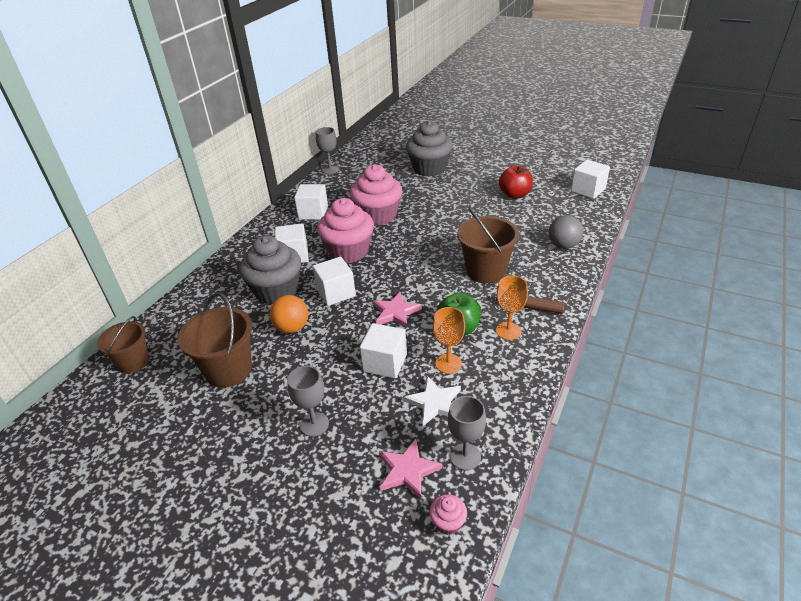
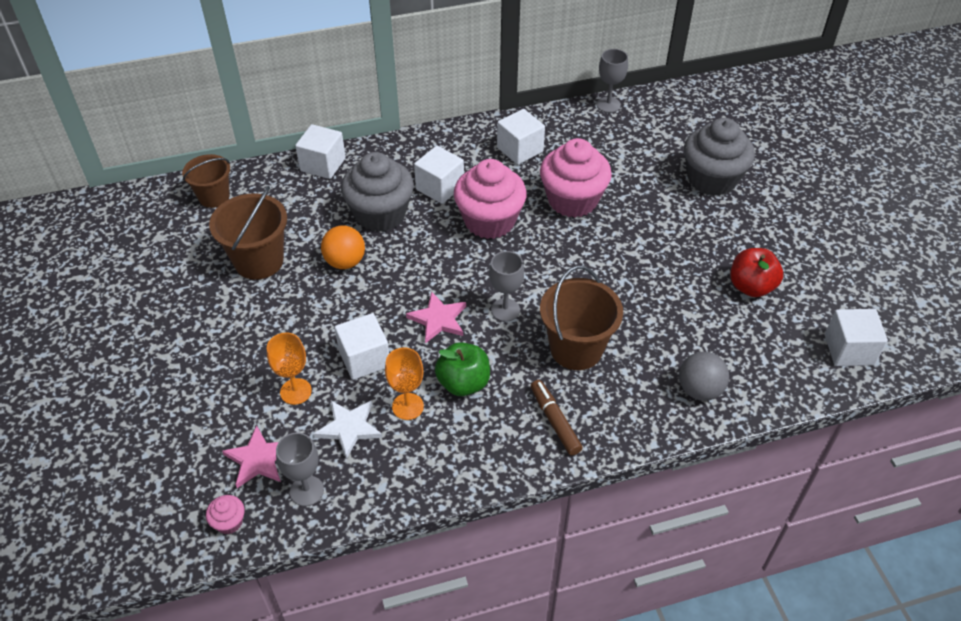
camera: 45 degrees right, 10 degrees up
(314, 424) = (252, 362): grey goblet -> grey goblet (505, 310)
(336, 293) = (420, 257): white cube -> white cube (323, 164)
(508, 331) = (499, 425): orange goblet -> orange goblet (296, 391)

